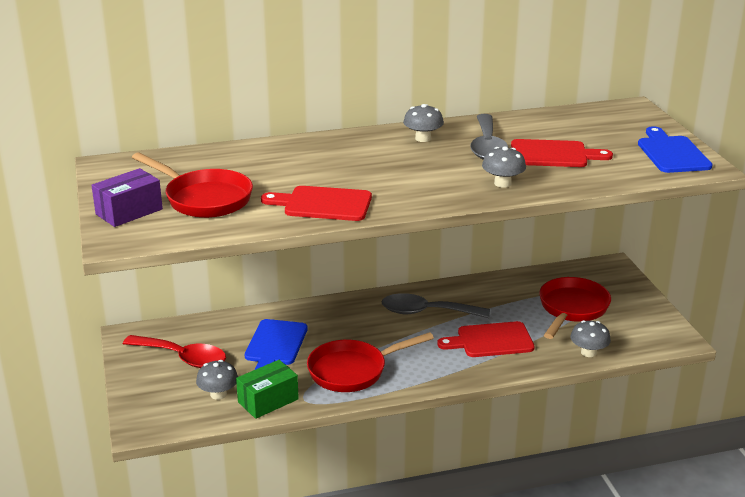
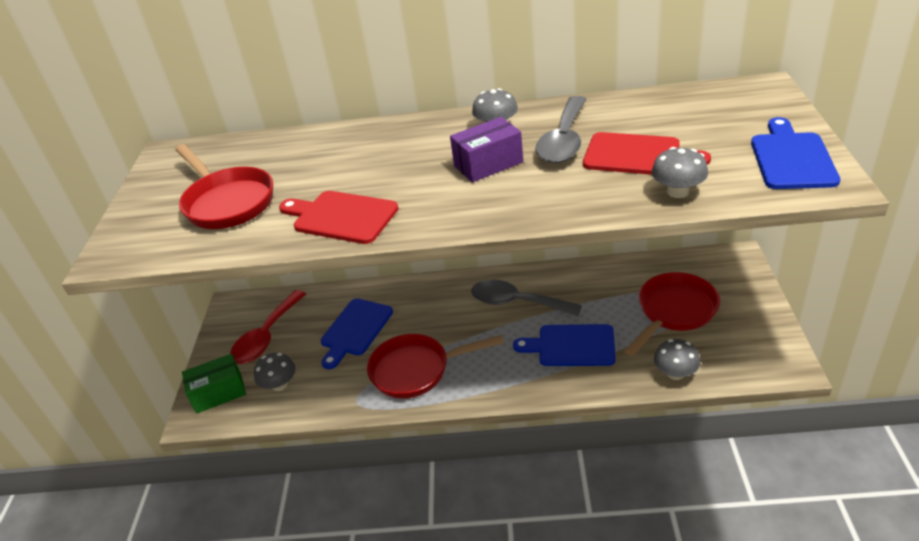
camera: 20 degrees right, 10 degrees up
(129, 212) = (147, 216): purple box -> purple box (488, 164)
(182, 358) = (266, 336): red spoon -> red spoon turned 75 degrees clockwise
(268, 401) = (321, 398): green box -> green box (219, 393)
(491, 340) = (571, 345): red cutting board -> blue cutting board
(502, 183) = (557, 196): grey mushroom -> grey mushroom (677, 192)

